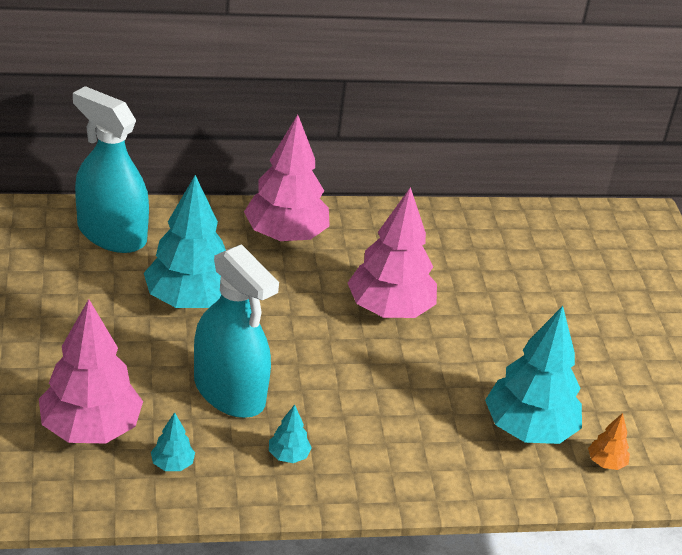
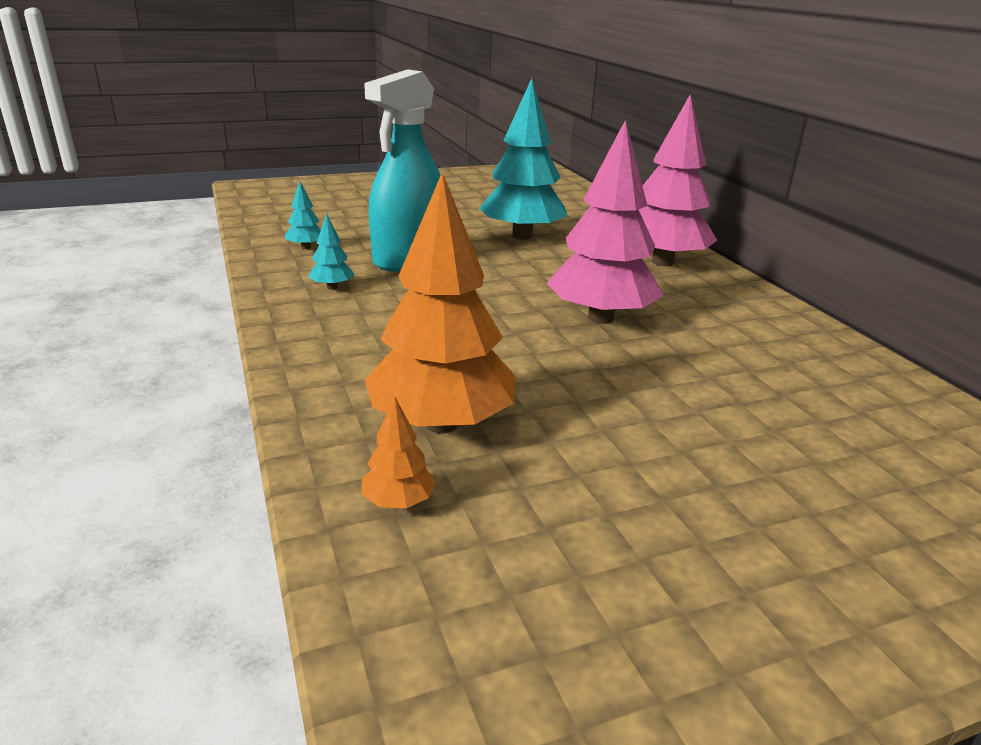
camera: 80 degrees right, 10 degrees down
(91, 428) = (338, 221): pink tree -> none
(112, 234) = (578, 207): turquoise spray bottle -> none
(529, 429) = (441, 424): turquoise tree -> orange tree

